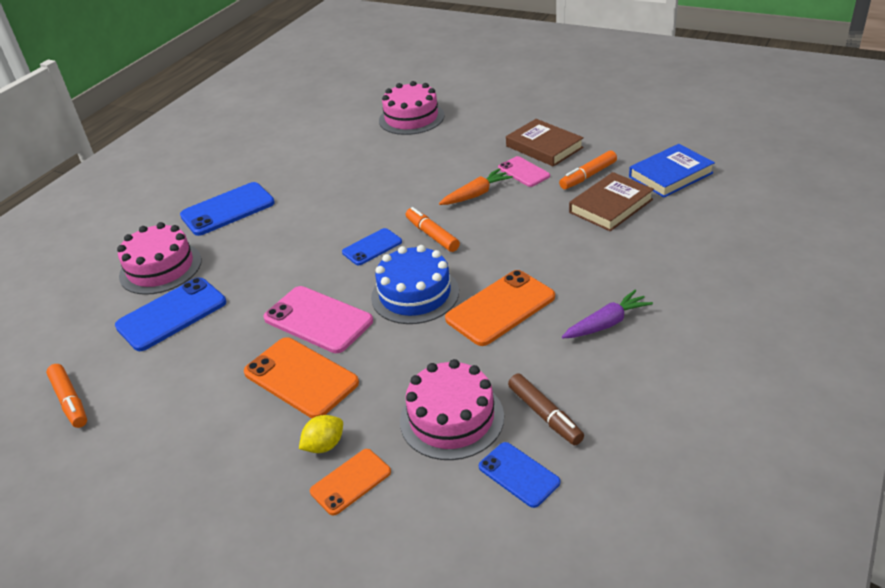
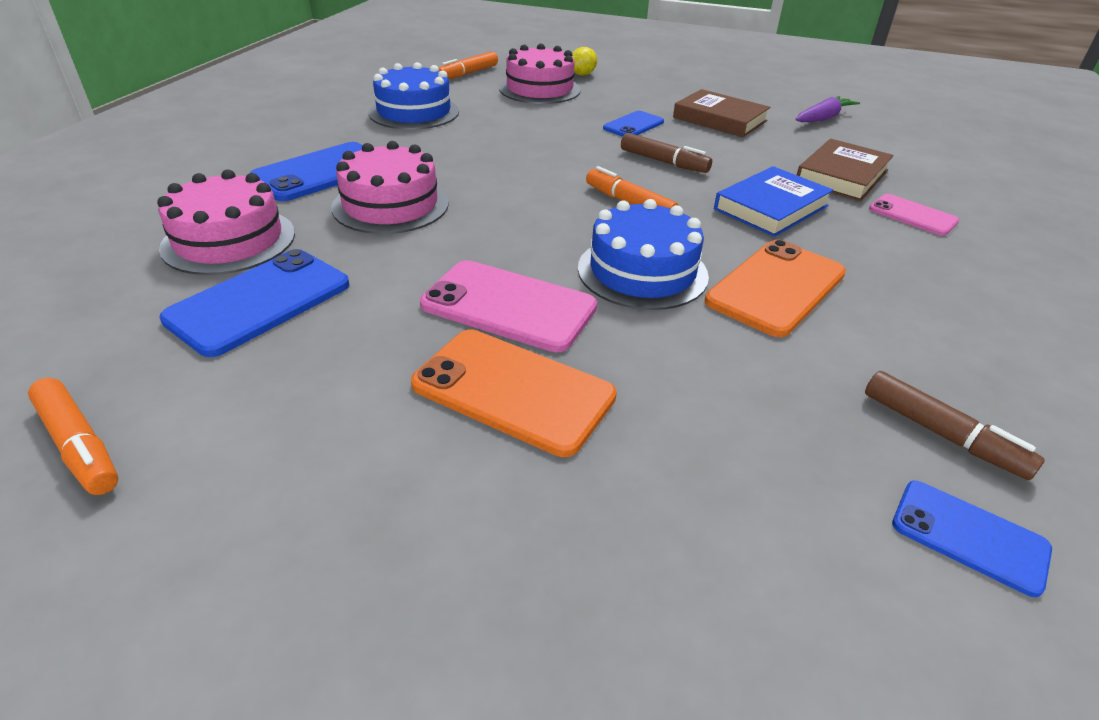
camera: 15 degrees left, 0 degrees up
(306, 148) = (414, 112): none -> blue cake
(324, 445) = (601, 503): yellow lemon -> yellow lemon (582, 74)
(350, 482) = (680, 570): orange phone -> none
(372, 247) = (551, 216): blue phone -> blue phone (633, 125)
(451, 418) = (798, 446): pink cake -> pink cake (390, 205)
(476, 194) = (664, 162): orange carrot -> brown marker
(523, 172) = (710, 141): pink phone -> pink phone (912, 215)
(588, 176) = (792, 147): orange marker -> orange marker (468, 73)
(606, 323) = (937, 305): purple carrot -> purple carrot (823, 118)
(670, 175) = (889, 148): blue book -> blue book (771, 207)

